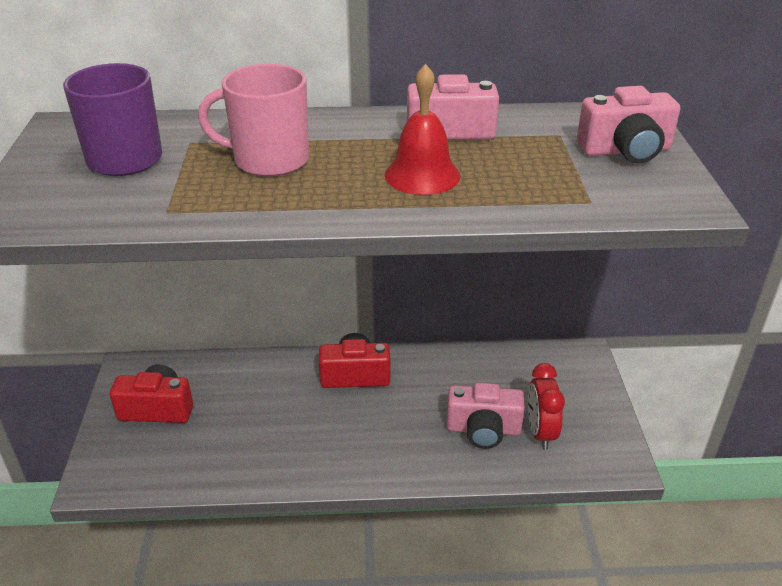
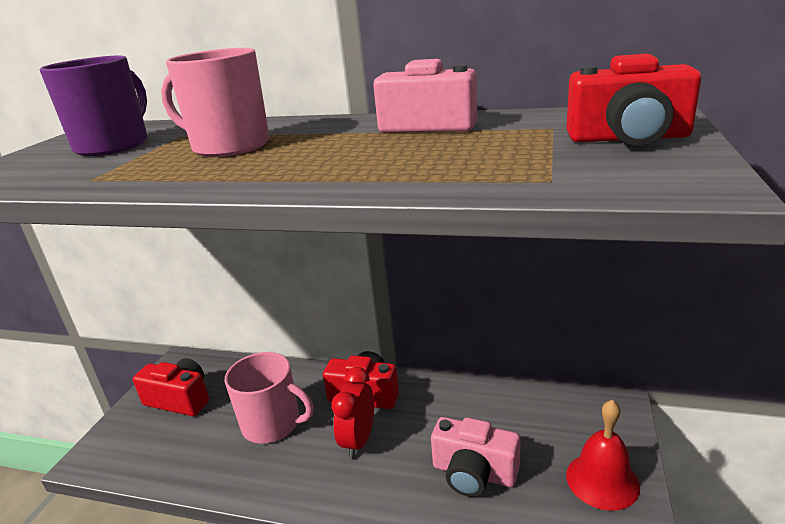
camera: 20 degrees right, 10 degrees down
(275, 417) = (272, 424): none -> pink mug
(422, 175) = (365, 157): red bell -> red bell (602, 480)
(540, 432) = (539, 488): red clock -> red clock (358, 441)
(625, 150) = (628, 138): pink camera -> red camera

